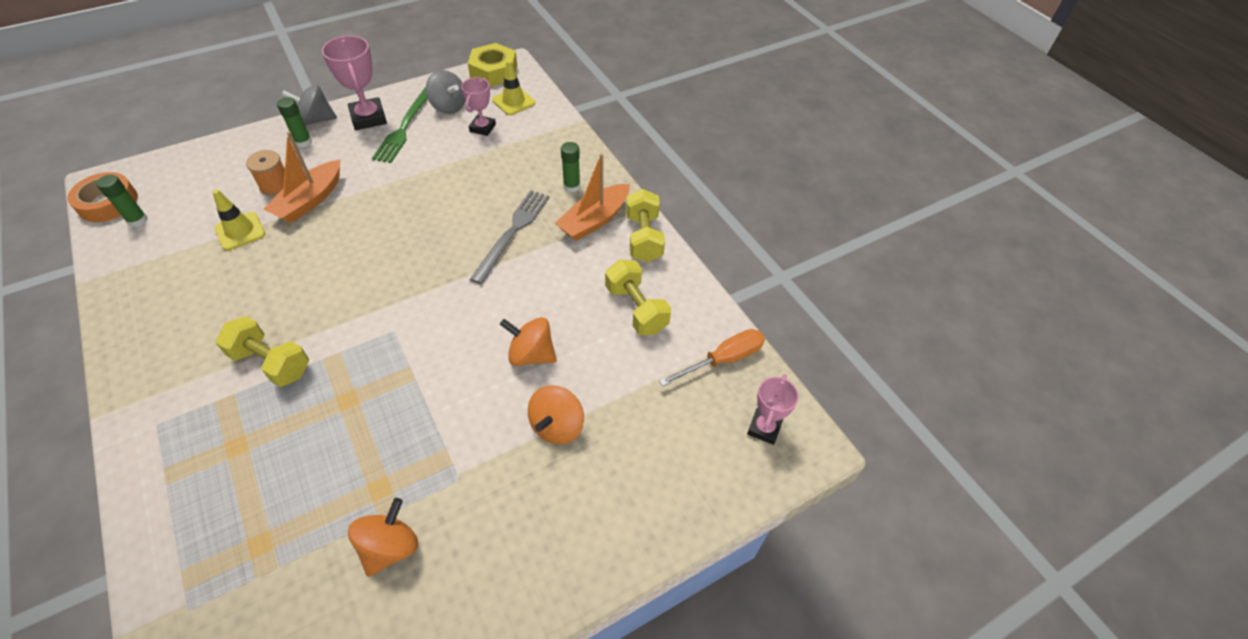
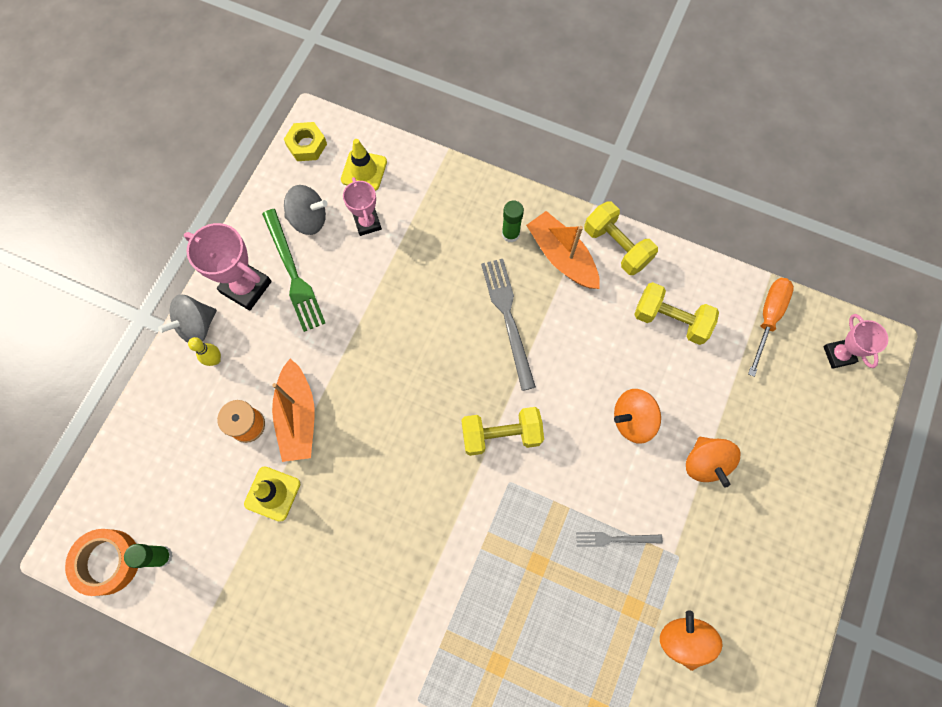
camera: 35 degrees left, 20 degrees up
(271, 363) = (445, 583): yellow dumbbell -> yellow dumbbell (501, 435)
(303, 142) = (215, 360): green glue stick -> yellow bowling pin
(423, 427) = (615, 539): none -> grey fork
(494, 72) = (307, 145): yellow nut -> yellow nut, size x0.66
(594, 220) = (562, 256): orange boat -> orange boat turned 135 degrees clockwise

